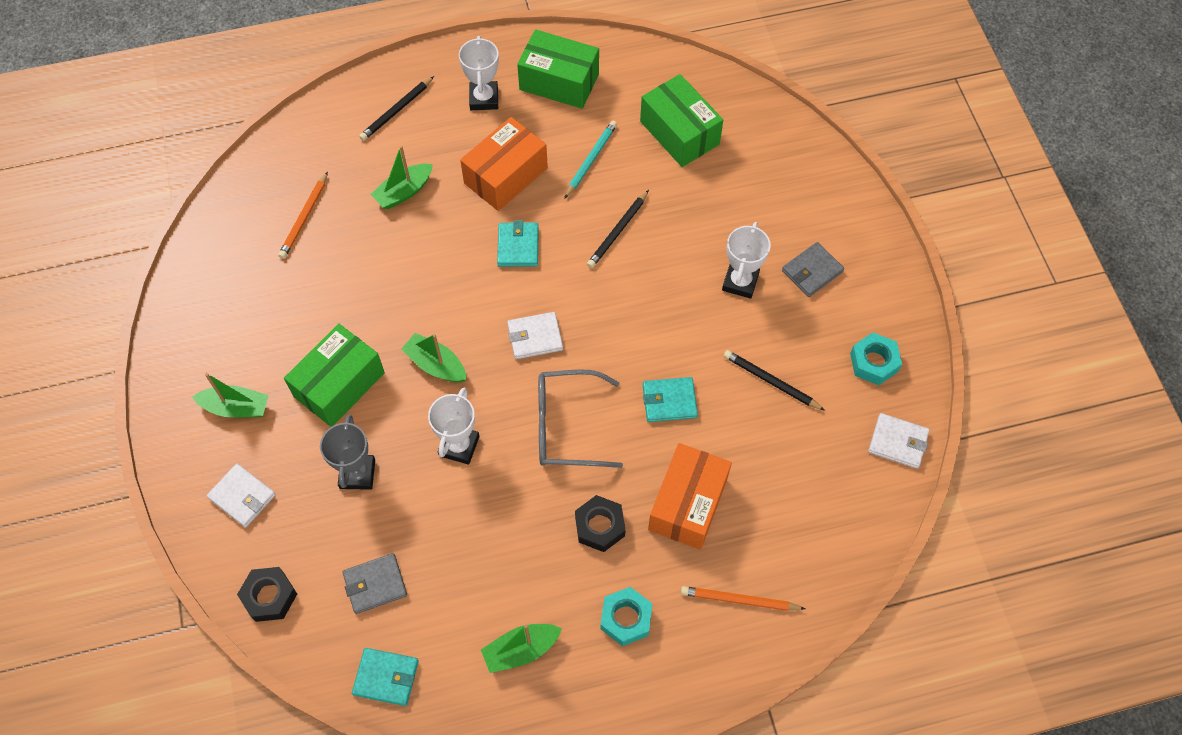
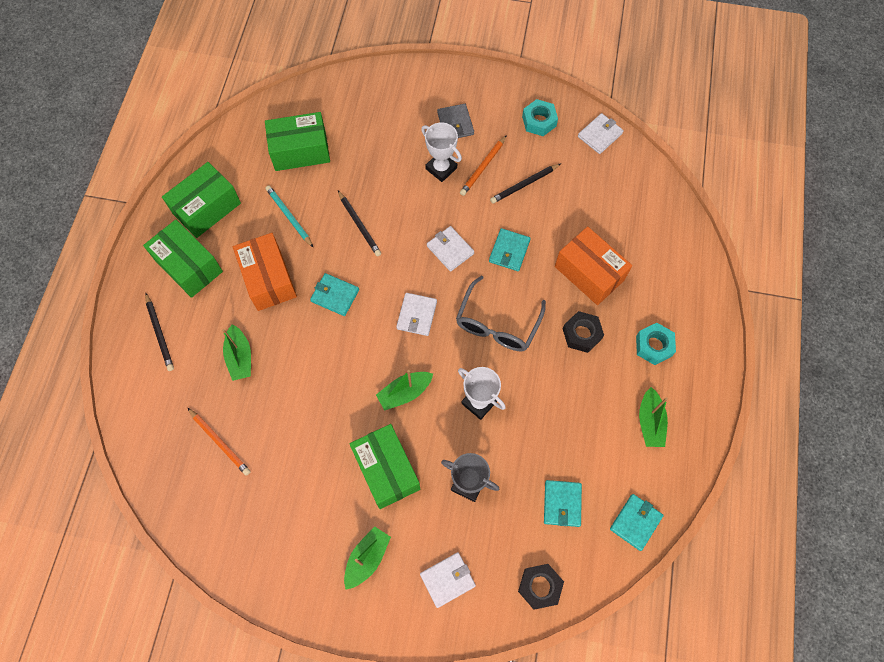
camera: 65 degrees left, 5 degrees up
(375, 584) = (562, 504): grey wallet -> turquoise wallet
(484, 98) = (189, 266): white trophy -> green box
(636, 337) = (450, 250): none -> white wallet
(739, 600) = (668, 272): orange pencil -> orange pencil (483, 167)

